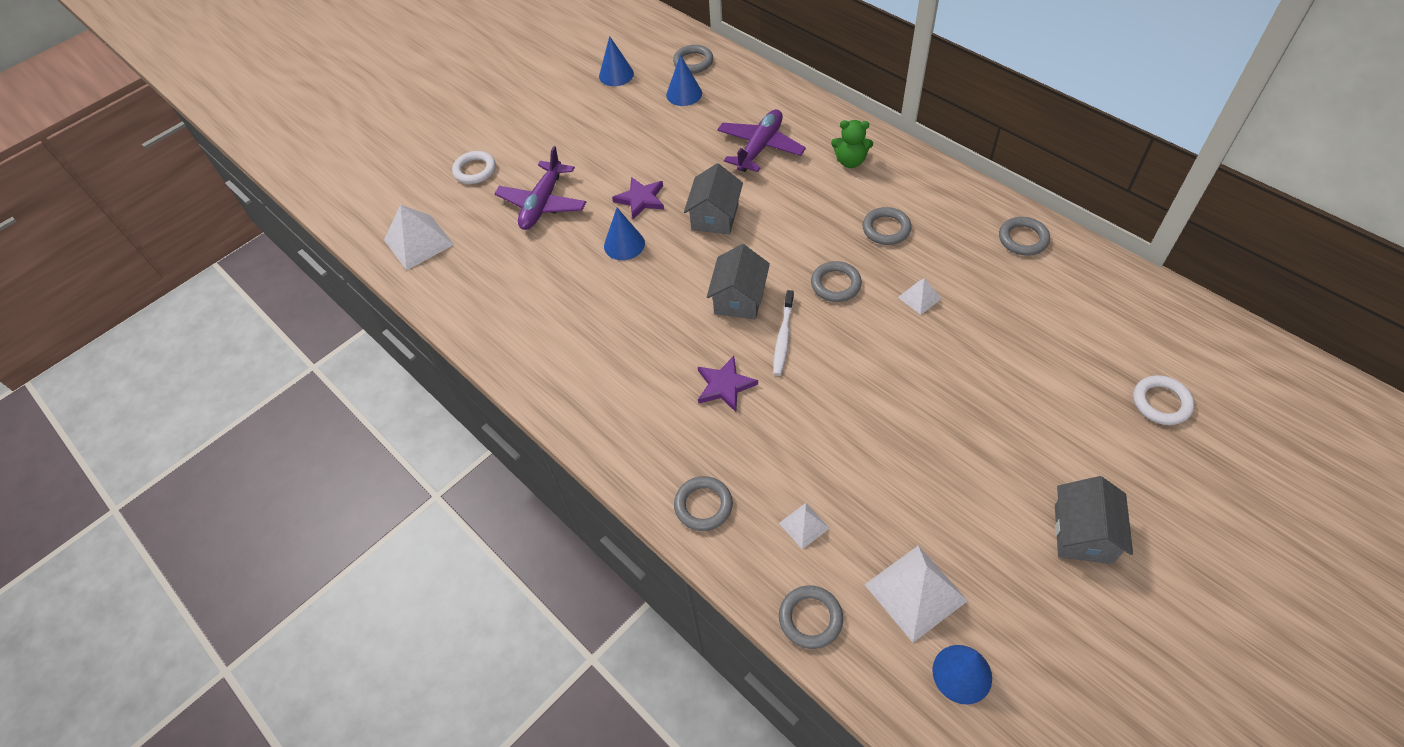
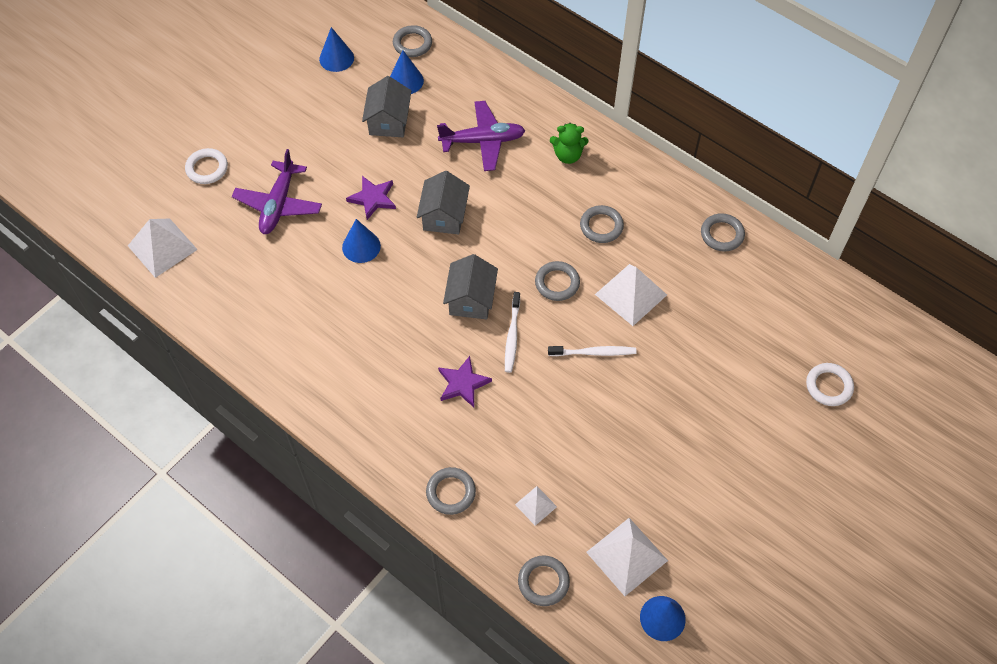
camera: 10 degrees left, 5 degrees up
(760, 147) = (483, 141): purple plane -> purple plane turned 60 degrees clockwise
(876, 357) = (593, 352): none -> white toothbrush
(919, 298) = (631, 294): white pyramid -> white pyramid, size x1.89
(1083, 534) = (760, 501): grey house -> grey house (388, 121)

